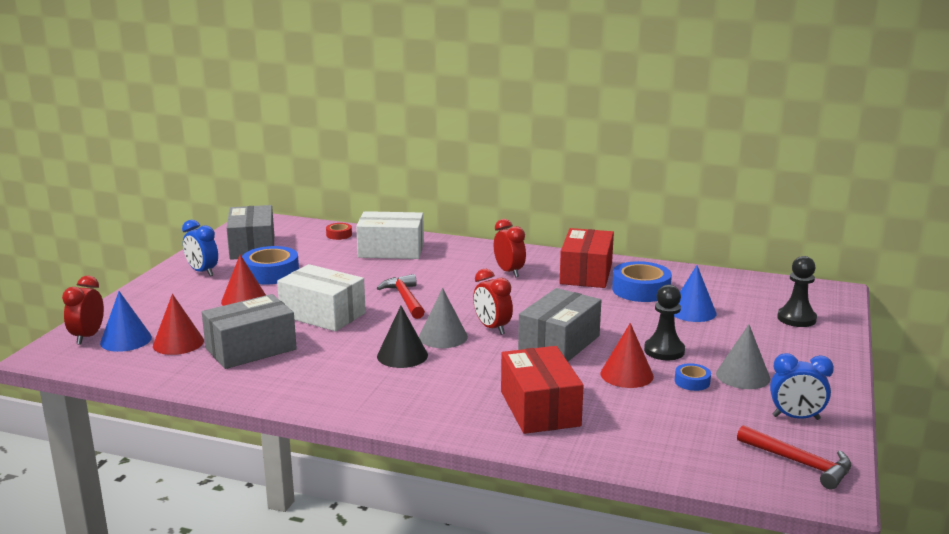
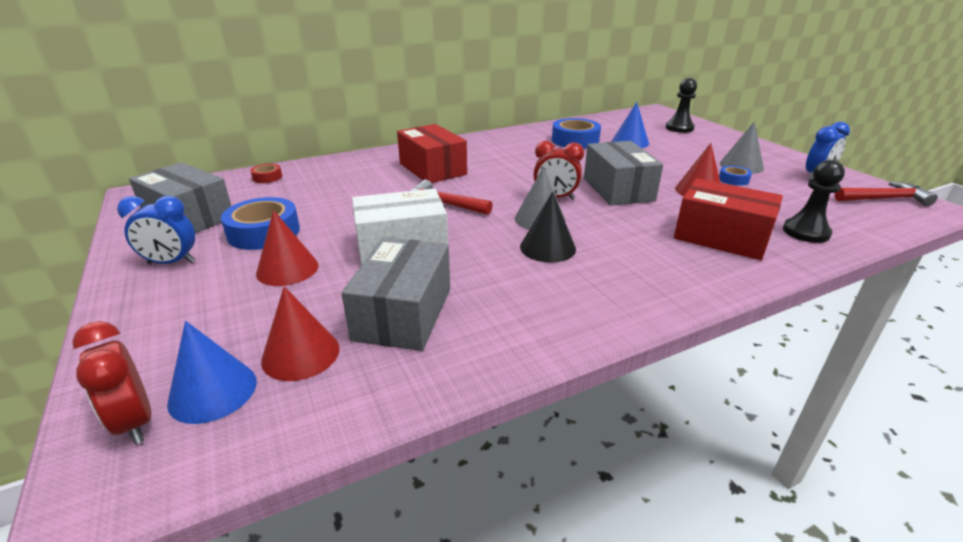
camera: 45 degrees left, 10 degrees up
(391, 250) = (345, 173): white box -> none
(509, 272) = (472, 157): red clock -> none
(586, 273) = (522, 142): red box -> red box (432, 169)
(664, 351) = (676, 169): black pawn -> black pawn (806, 232)

